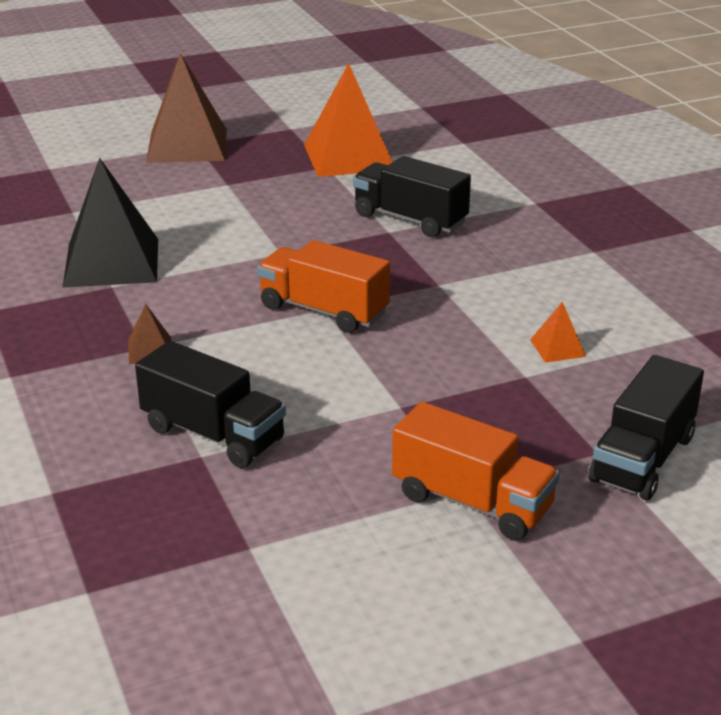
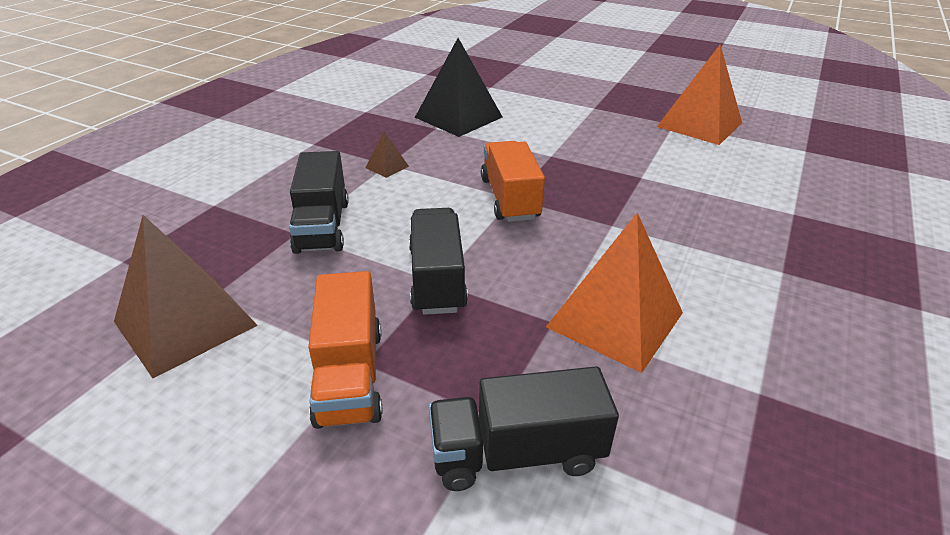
camera: 50 degrees right, 5 degrees up
(187, 145) = (610, 80): brown pyramid -> brown pyramid (185, 323)
(410, 219) = (670, 177): black truck -> black truck (437, 279)
(557, 348) = (615, 319): orange pyramid -> orange pyramid, size x2.34

